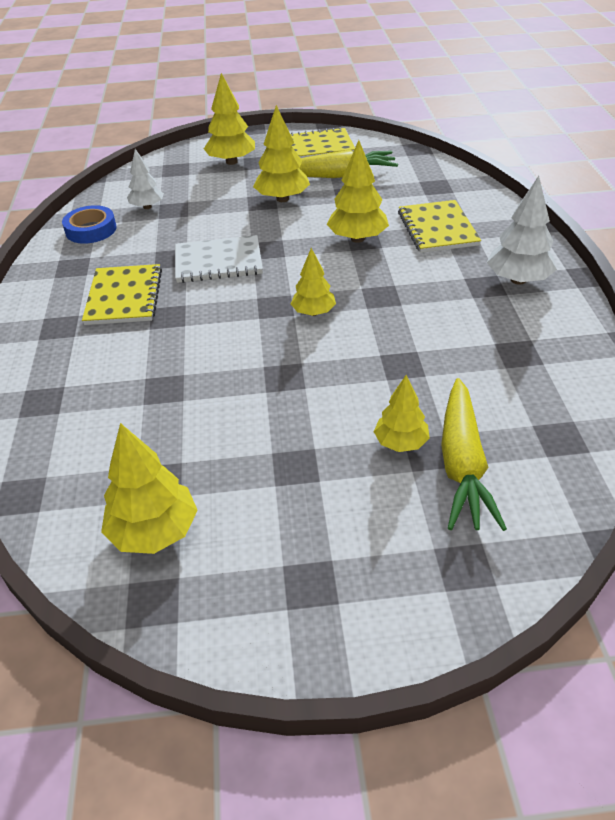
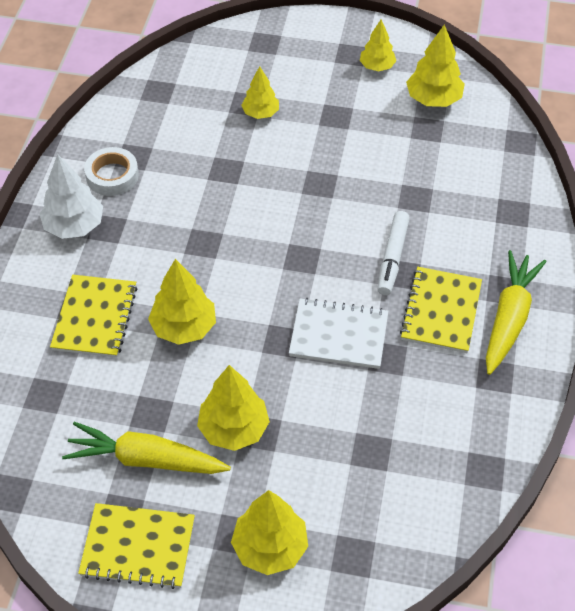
camera: 165 degrees left, 10 degrees up
(91, 230) = (475, 439): blue tape -> none
(147, 207) = (403, 467): white tree -> none
(180, 327) = (392, 257): none -> white marker
(313, 312) = (271, 240): yellow tree -> yellow tree (377, 66)
(462, 464) = (230, 91): yellow carrot -> yellow carrot (509, 318)
(523, 329) = (112, 176): none -> white tape

